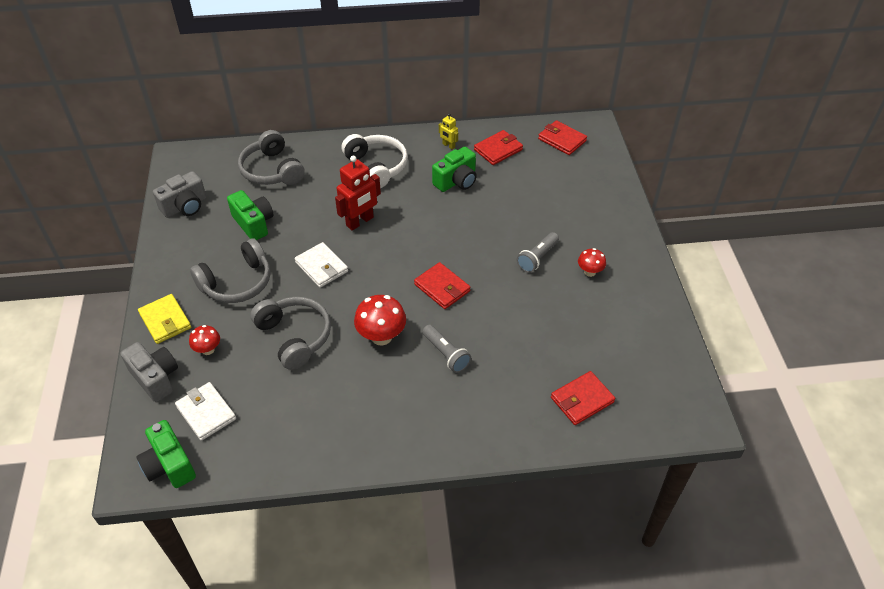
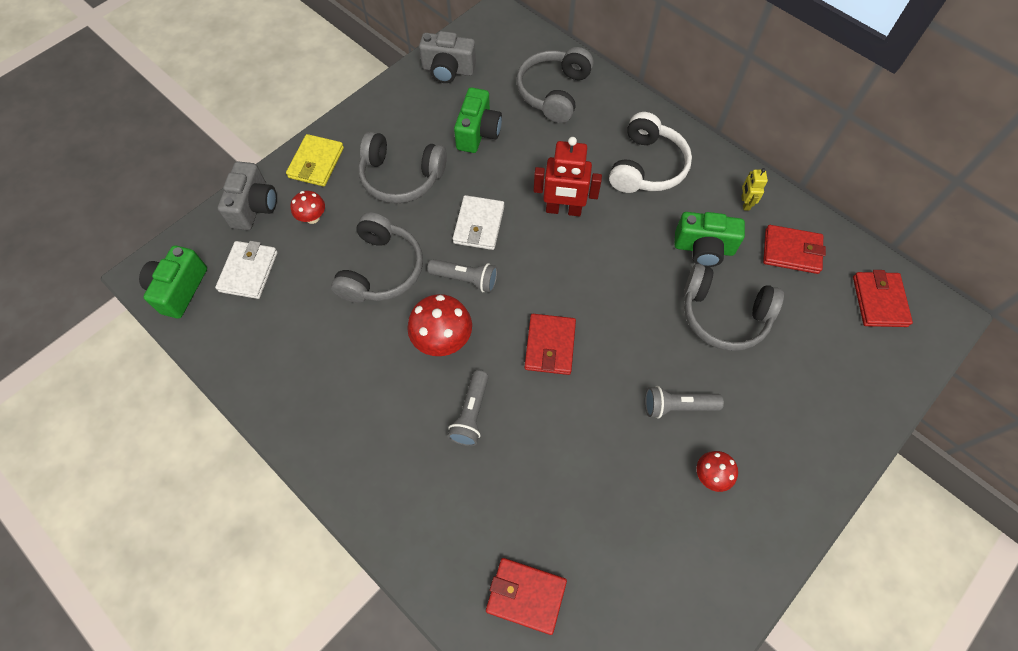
camera: 50 degrees right, 15 degrees up
(352, 298) = (466, 279): none -> grey flashlight
(505, 202) = (723, 315): none -> grey headphones

